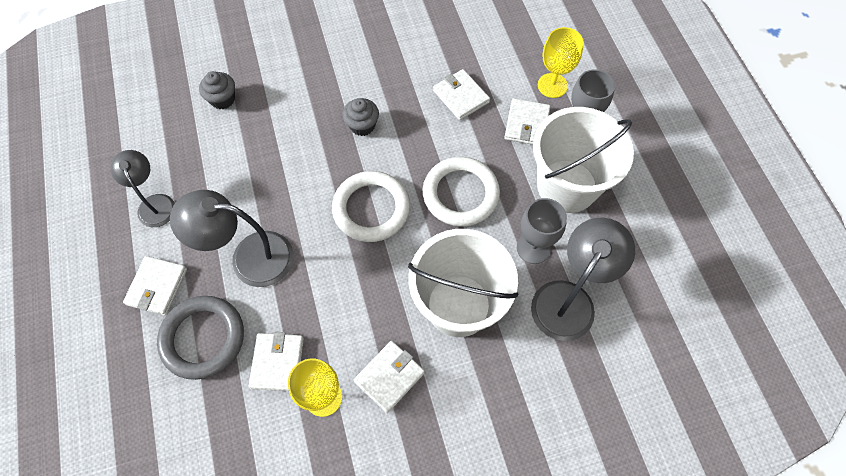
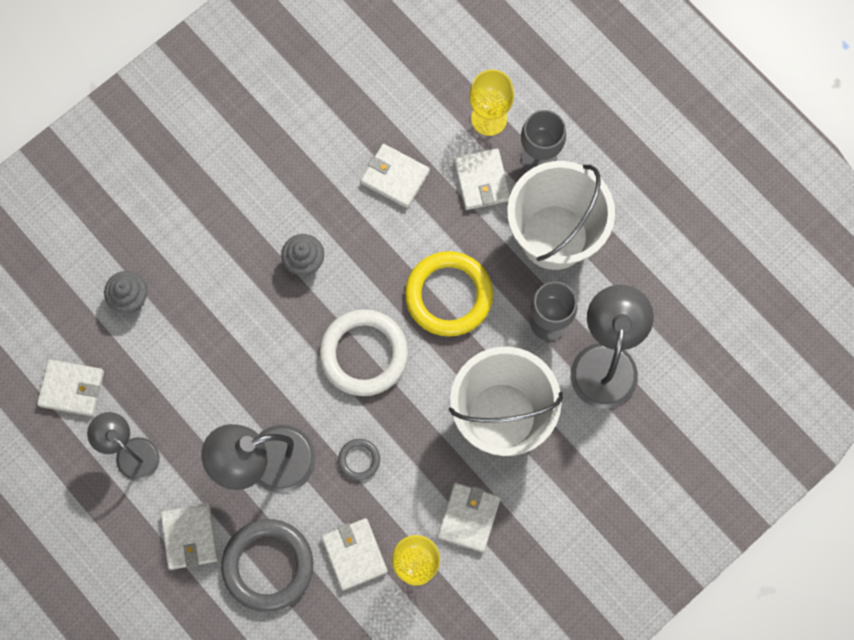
camera: 25 degrees left, 10 degrees up
(143, 141) = (72, 388): none -> white wallet
(323, 287) = (359, 460): none -> grey ring
(460, 194) = (448, 295): white ring -> yellow ring

